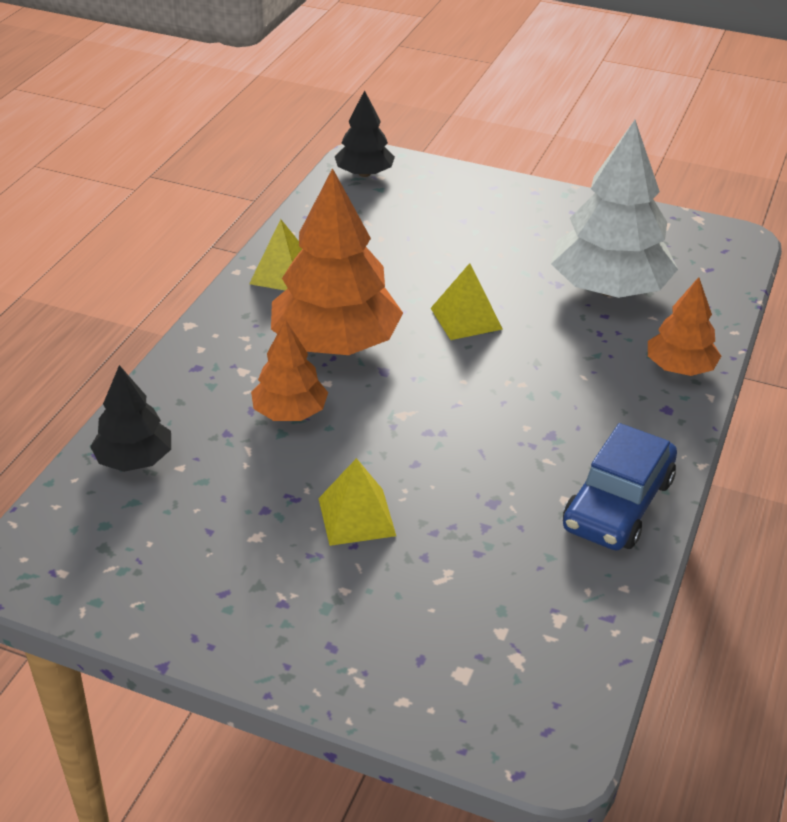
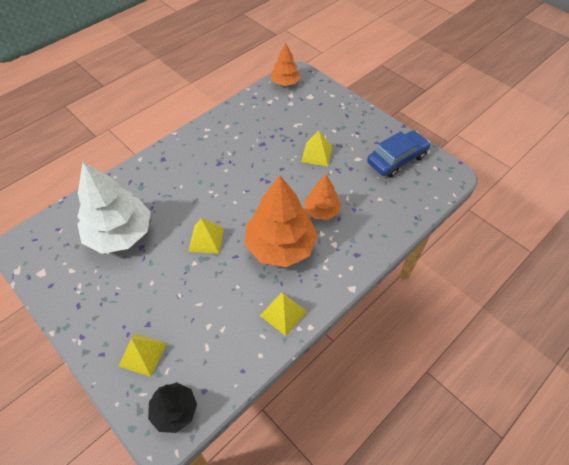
camera: 155 degrees left, 15 degrees up
(134, 459) = (399, 209): black tree -> none
(443, 198) = (143, 354): none -> yellow pyramid
(617, 504) = (218, 129): blue car -> blue car (397, 159)
(680, 368) = (137, 176): orange tree -> orange tree (285, 82)

